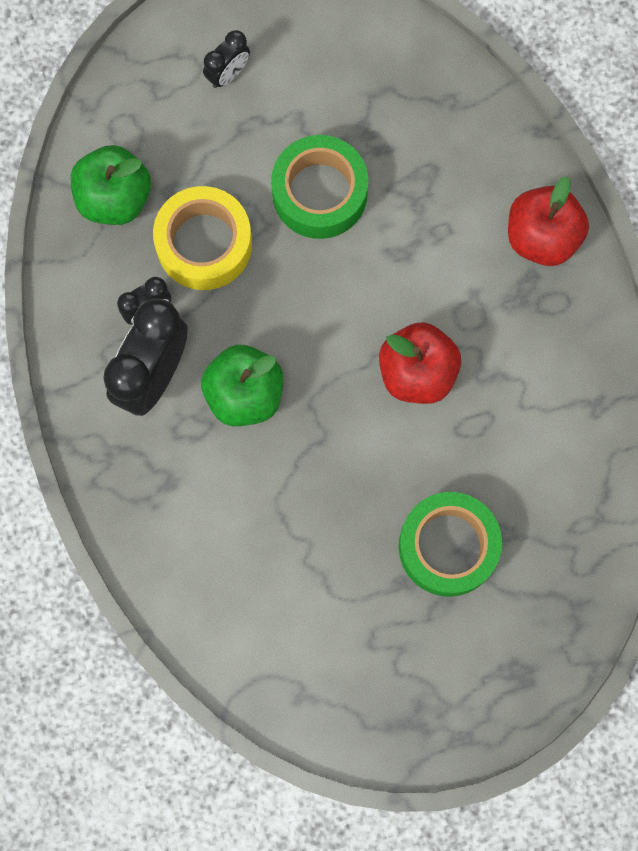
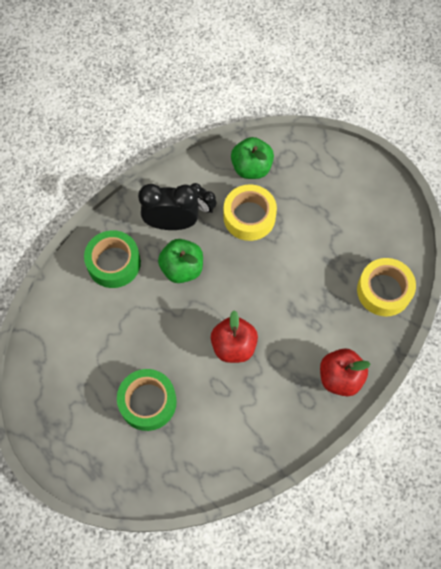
camera: 65 degrees right, 10 degrees down
(228, 74) = (342, 189): black clock -> none
(319, 193) = (304, 258): green tape -> green tape (114, 263)
(433, 100) = (384, 290): none -> yellow tape

